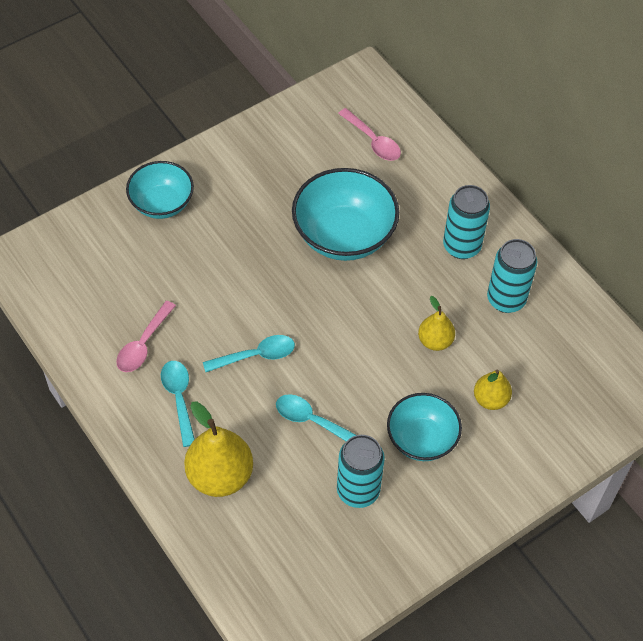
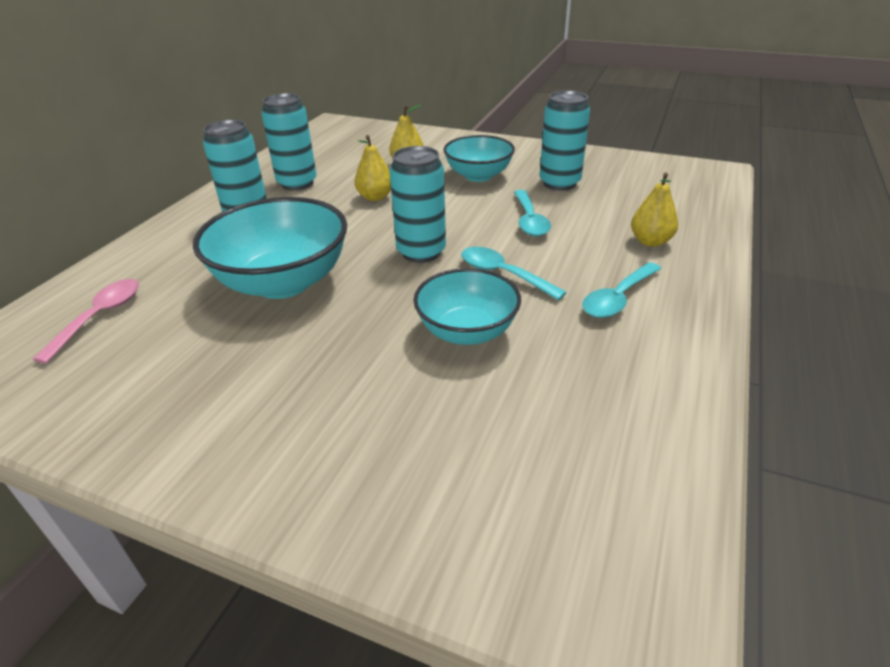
camera: 120 degrees left, 20 degrees down
(143, 344) = (594, 358): pink spoon -> none
(162, 203) = (344, 471): turquoise bowl -> turquoise bowl (467, 331)
(220, 475) = (650, 241): yellow pear -> yellow pear, size x0.58
(321, 326) = (421, 252): none -> turquoise can

